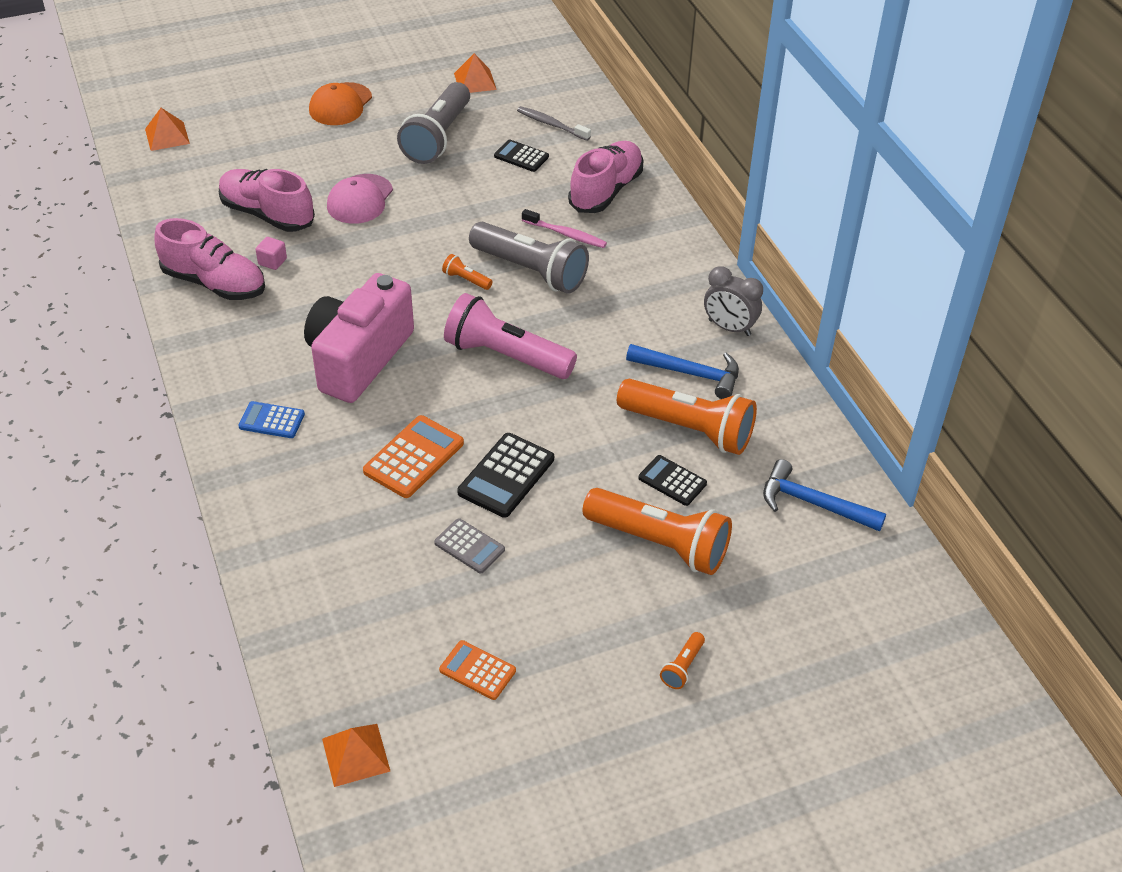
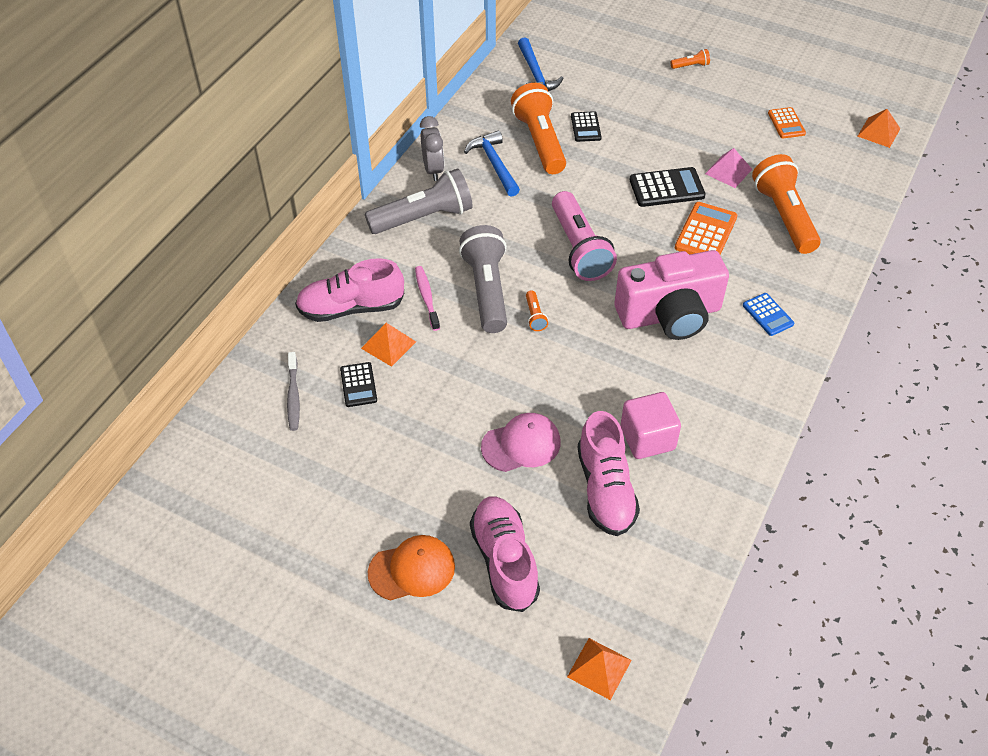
camera: 130 degrees left, 5 degrees up
(215, 283) = (708, 453): pink shoe -> pink shoe (504, 561)
(272, 261) = (647, 438): pink cube -> pink cube, size x2.06
(414, 457) = (705, 232): orange calculator -> orange calculator turned 120 degrees clockwise
(438, 137) = (388, 458): grey flashlight -> grey flashlight (423, 217)
(469, 546) = (728, 171): grey calculator -> pink pyramid
(475, 81) = (276, 496): orange pyramid -> orange pyramid (388, 345)
(659, 543) = (632, 109): orange flashlight -> orange flashlight (784, 216)

